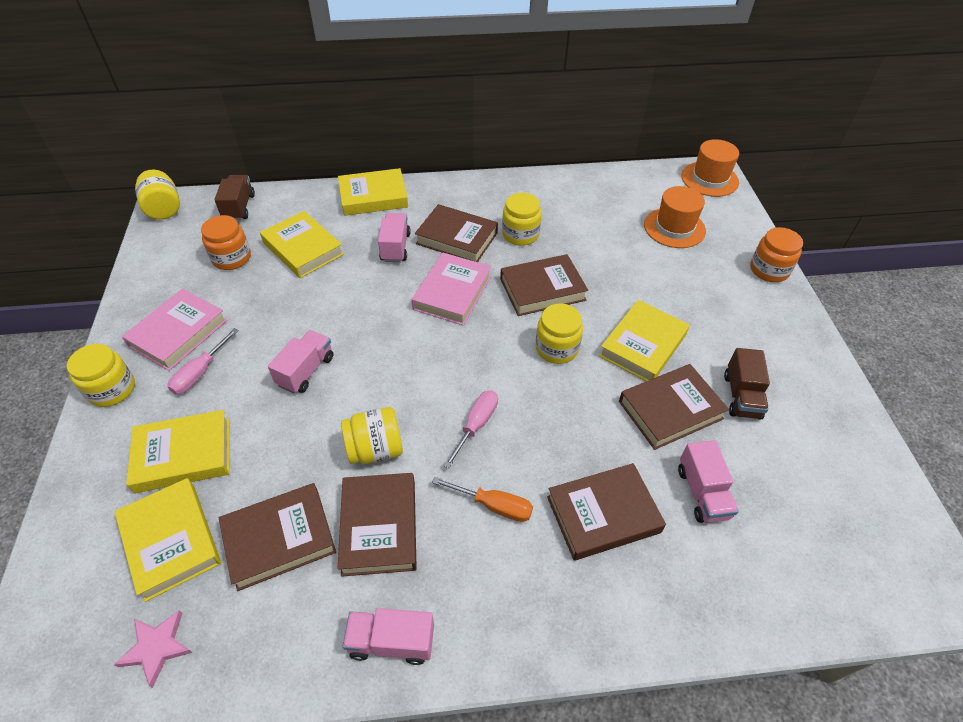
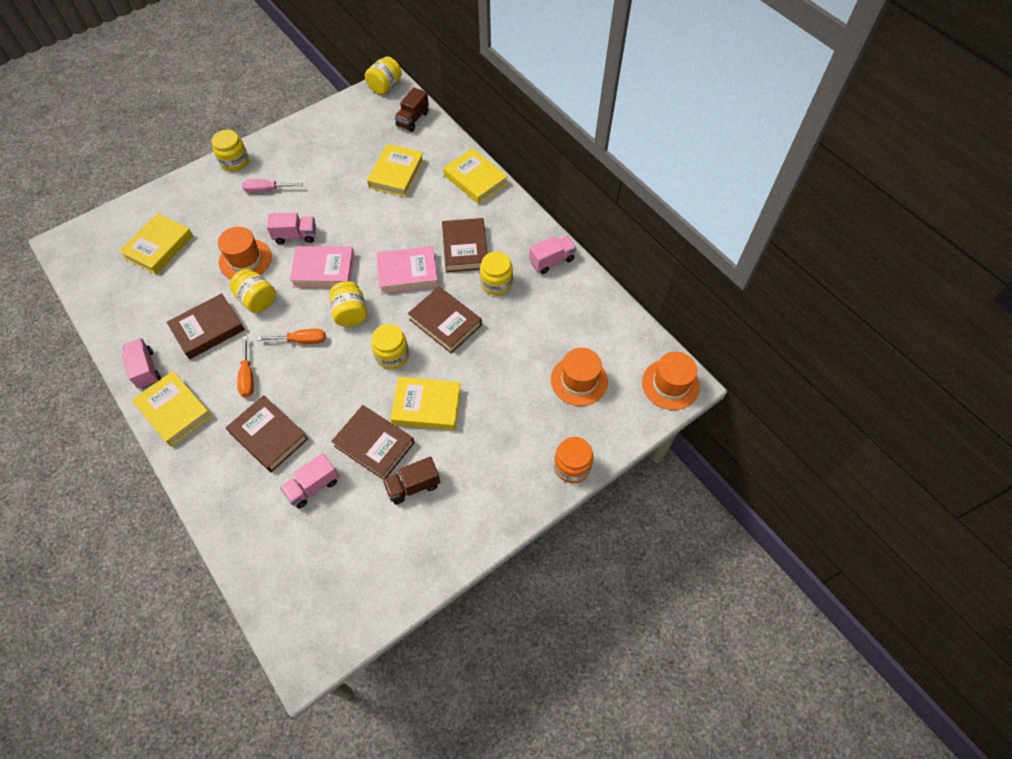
camera: 60 degrees right, 10 degrees up
(156, 647) = (104, 277): pink star -> none
(178, 333) = (289, 162): pink book -> pink book (324, 270)
(183, 455) = (210, 219): yellow book -> yellow book (174, 411)
(231, 258) = (364, 145): orange jar -> none
(239, 207) = (413, 119): brown truck -> brown truck turned 150 degrees clockwise
(279, 539) = (180, 290): brown book -> none
(296, 438) = (245, 259): none -> orange hat
(395, 247) = (431, 219): pink truck -> pink truck (551, 260)
(470, 362) = (350, 313): none -> yellow jar
(476, 425) = (301, 340): pink screwdriver -> orange screwdriver

